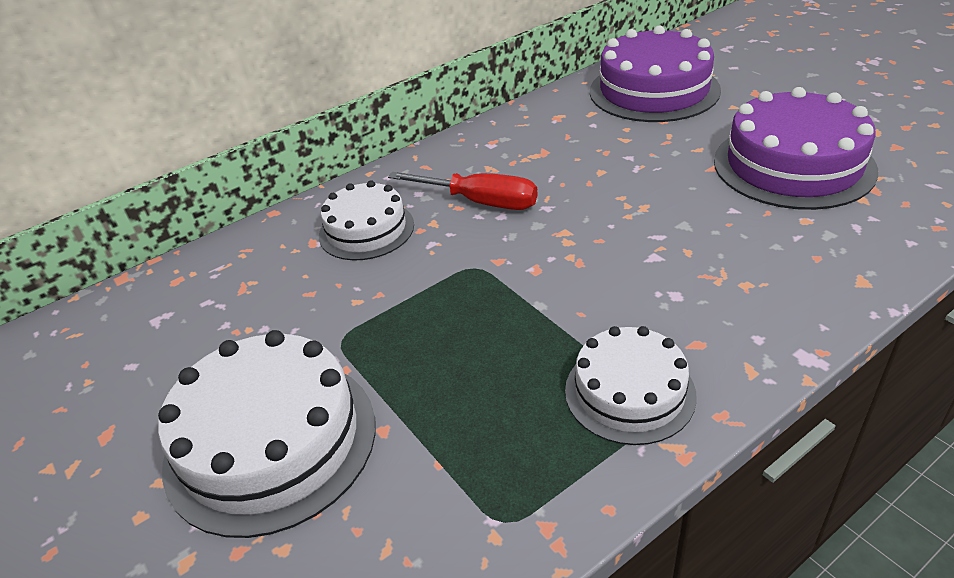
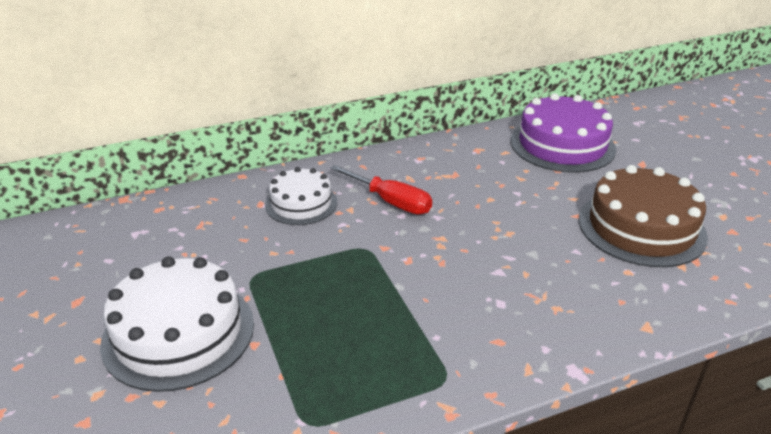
camera: 10 degrees right, 5 degrees down
(629, 392) = (433, 362): white cake -> none
(793, 165) = (641, 227): purple cake -> brown cake

